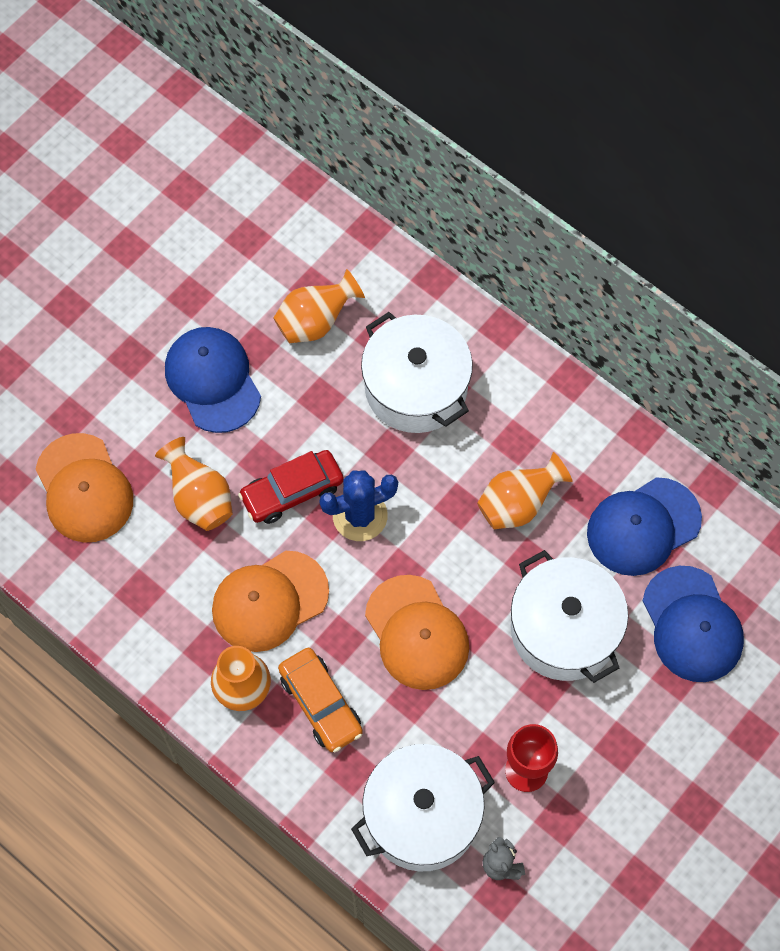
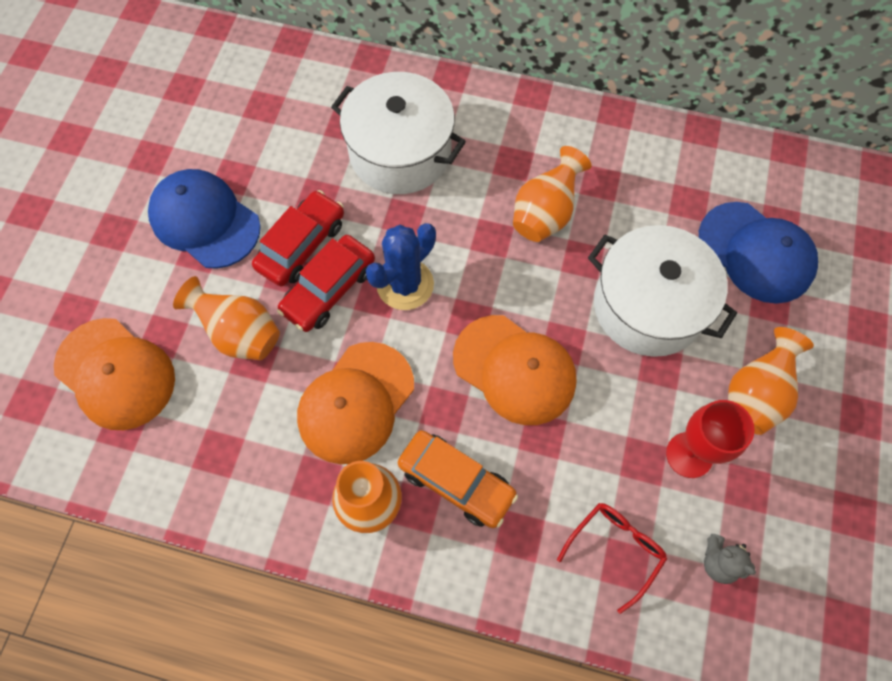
camera: 25 degrees left, 0 degrees up
(287, 440) = (301, 245): none -> red car
(315, 322) = (280, 133): orange vase -> orange vase (754, 395)
(422, 816) = (615, 549): white pot -> red glasses
(643, 526) = (664, 188): blue cap -> none

